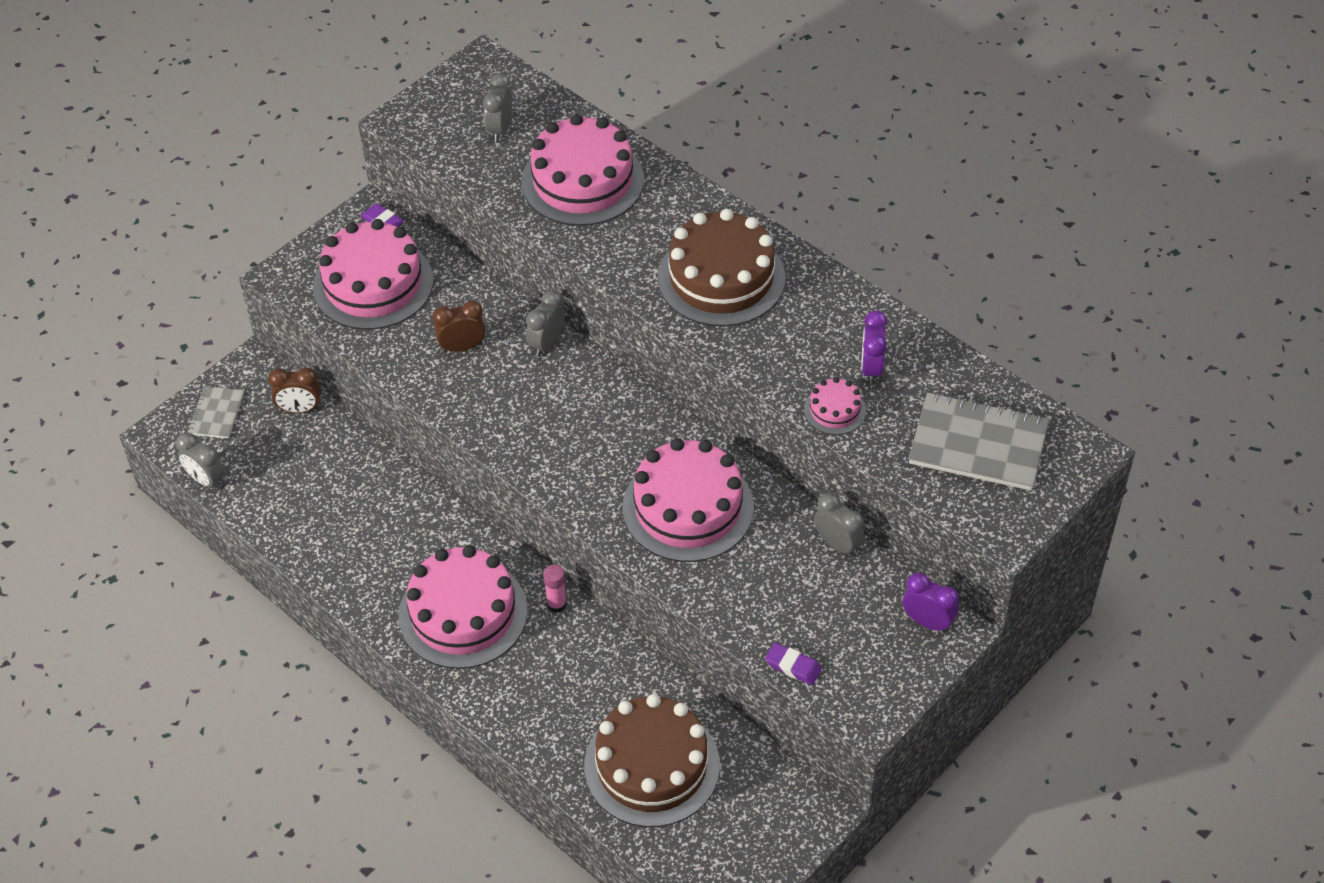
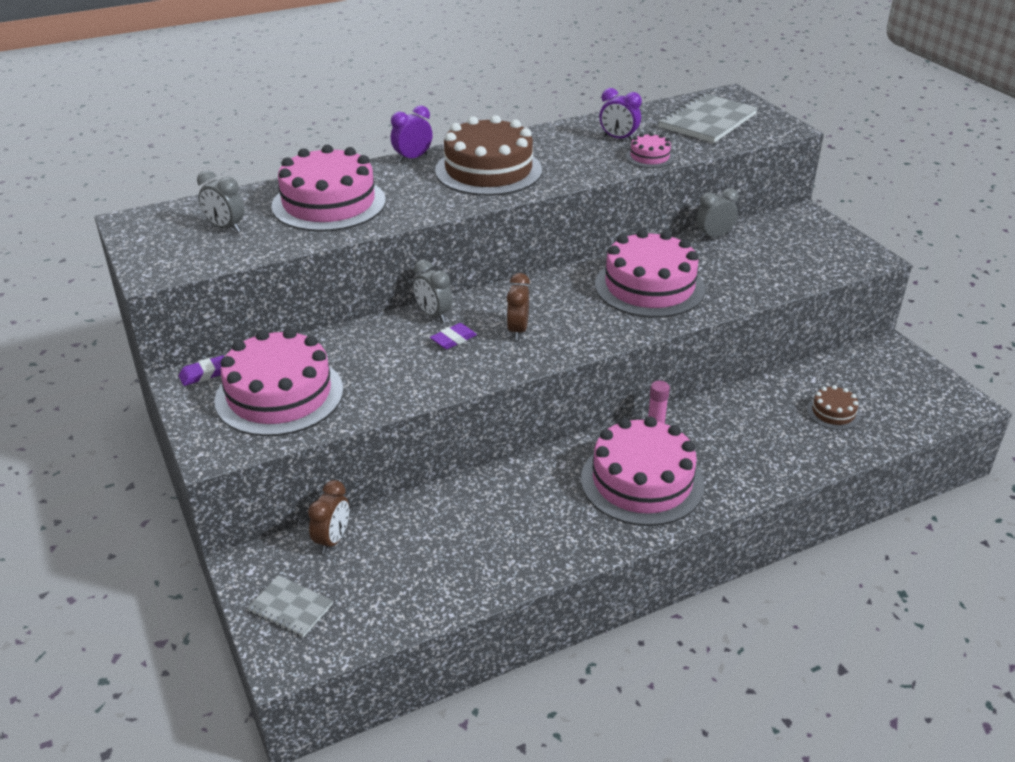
camera: 70 degrees left, 15 degrees down
(206, 480) = (377, 635): grey clock -> none
(462, 347) = (402, 359): brown clock -> brown clock (517, 330)
(652, 765) = (833, 413): brown cake -> brown cake, size x0.46
(793, 666) = (819, 276): purple eraser -> purple eraser (453, 339)
(927, 622) = (795, 220): purple clock -> purple clock (412, 158)

